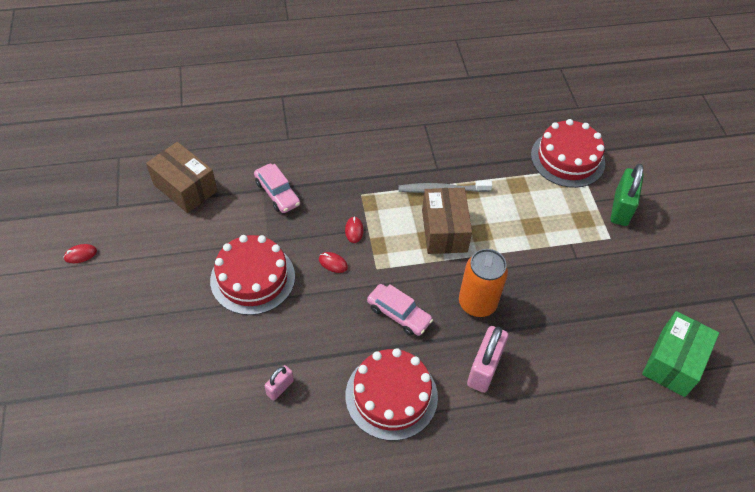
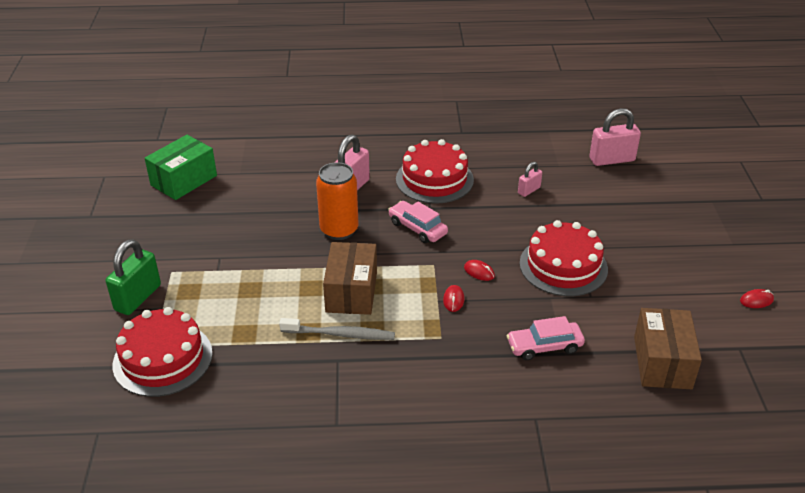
camera: 170 degrees left, 15 degrees down
(169, 462) = (612, 160): none -> pink padlock
(185, 188) = (662, 362): brown box -> brown box turned 45 degrees clockwise
(277, 193) = (544, 346): pink car -> pink car turned 75 degrees counterclockwise

